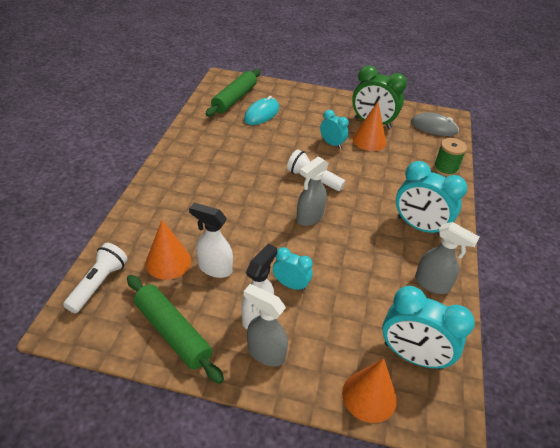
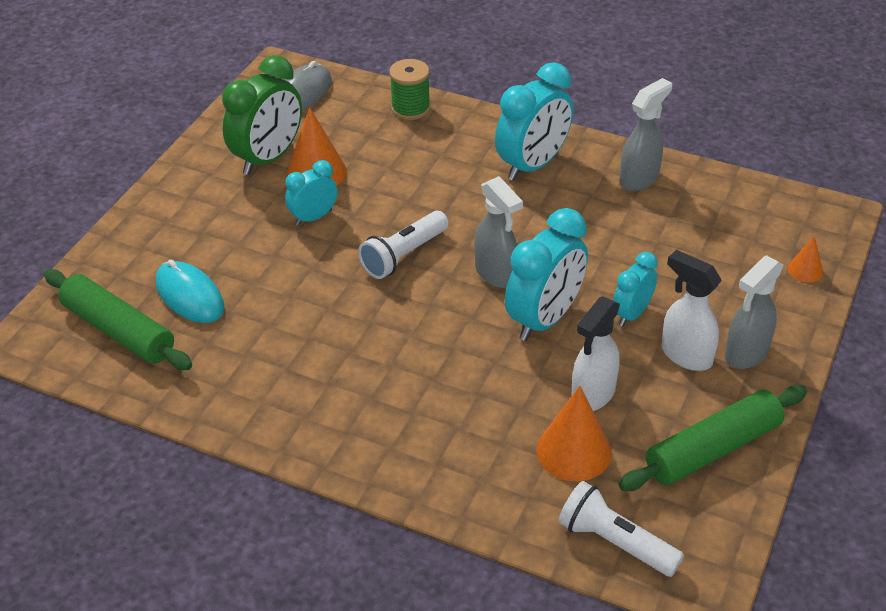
camera: 75 degrees left, 0 degrees up
(369, 396) = (805, 270): orange cone -> orange cone, size x0.53
(412, 356) = (750, 222): turquoise clock -> turquoise clock (544, 319)

